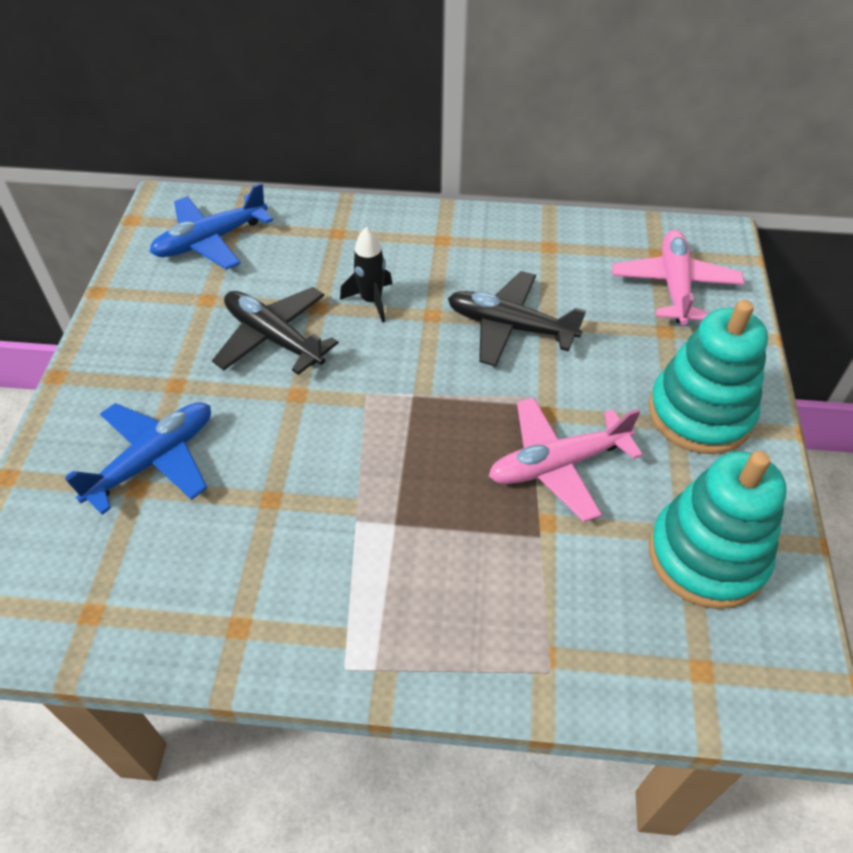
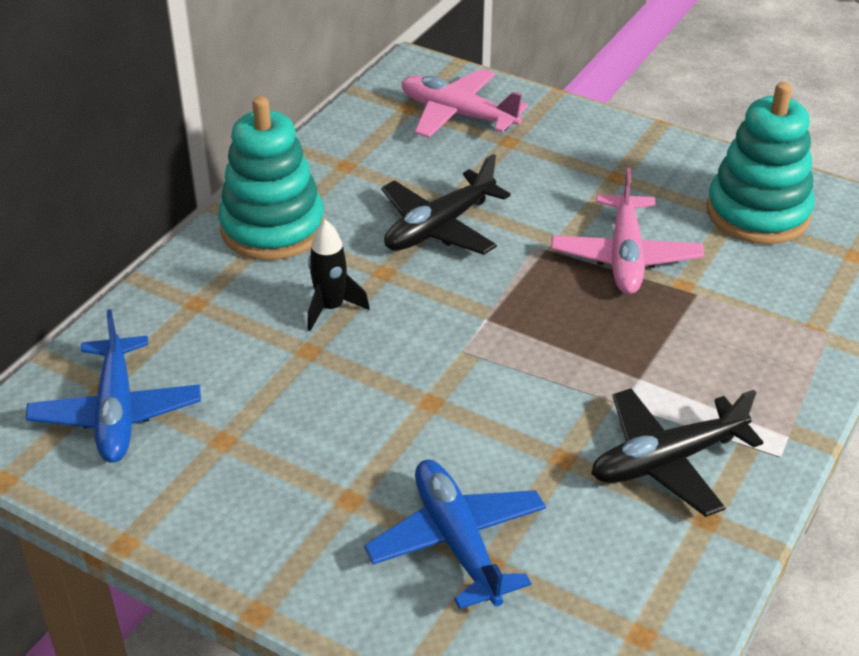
camera: 65 degrees left, 10 degrees down
(273, 338) = (332, 398): black plane -> black plane (666, 461)
(700, 413) = (614, 160): turquoise stacking toy -> turquoise stacking toy (273, 228)

